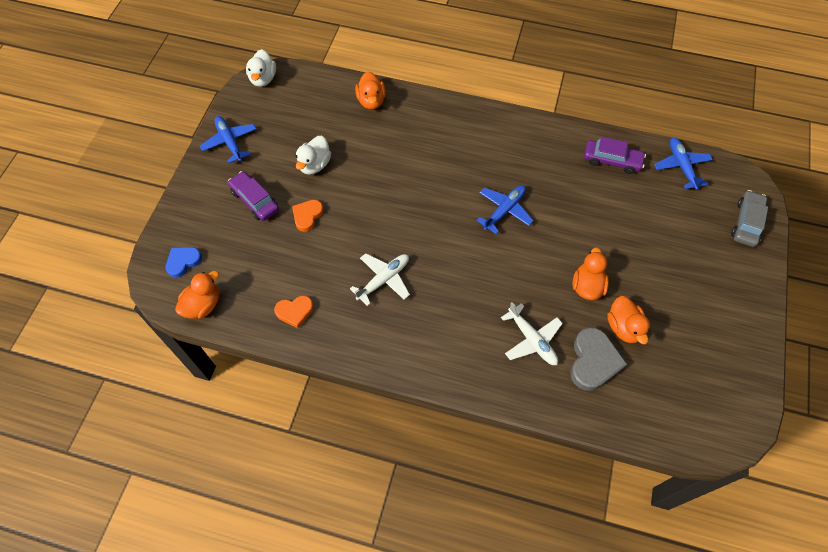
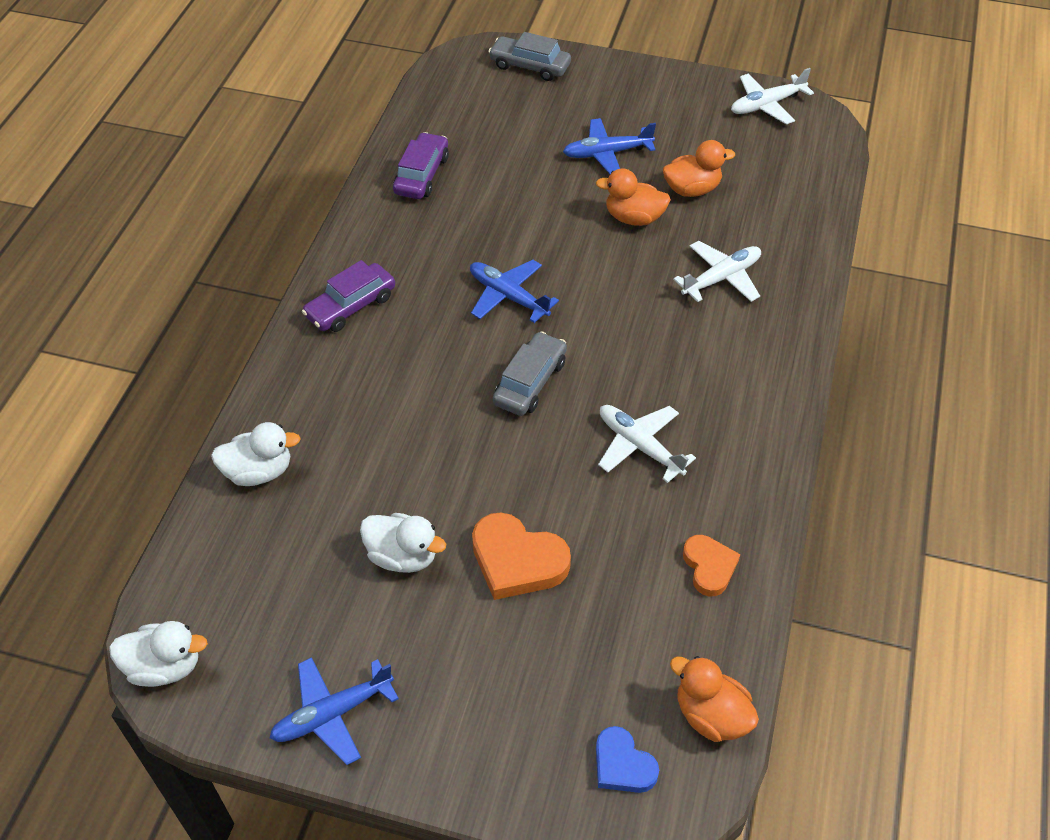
camera: 90 degrees left, 10 degrees down
(255, 200) = (481, 651): purple car -> purple car (351, 306)
(307, 216) = (517, 561): orange heart -> orange heart, size x1.60
(371, 101) = (259, 471): orange duck -> white duck
(433, 222) = (530, 382): none -> grey car
(593, 361) = (744, 221): grey heart -> none
(681, 166) = (436, 110): blue plane -> blue plane (607, 153)
(739, 394) = (766, 105): none -> white plane

